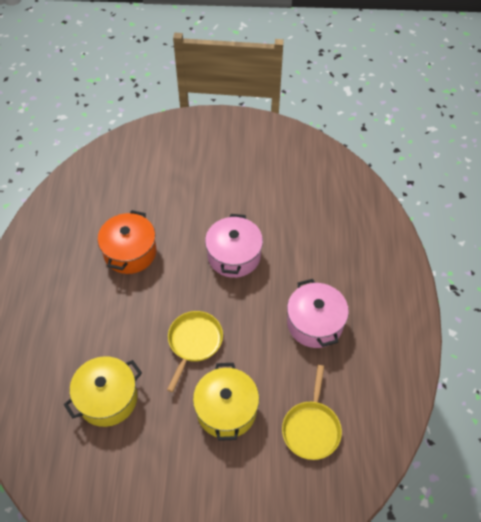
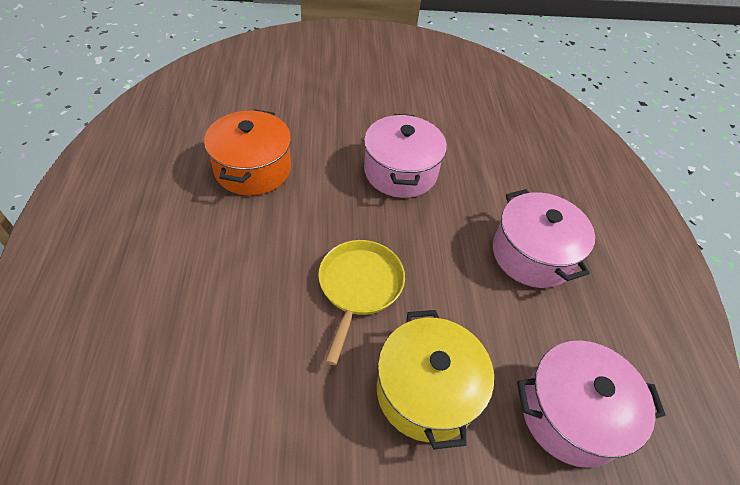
camera: 10 degrees left, 5 degrees down
(107, 398) = (221, 382): yellow pot -> none
(311, 428) = (571, 414): yellow pan -> pink pot

